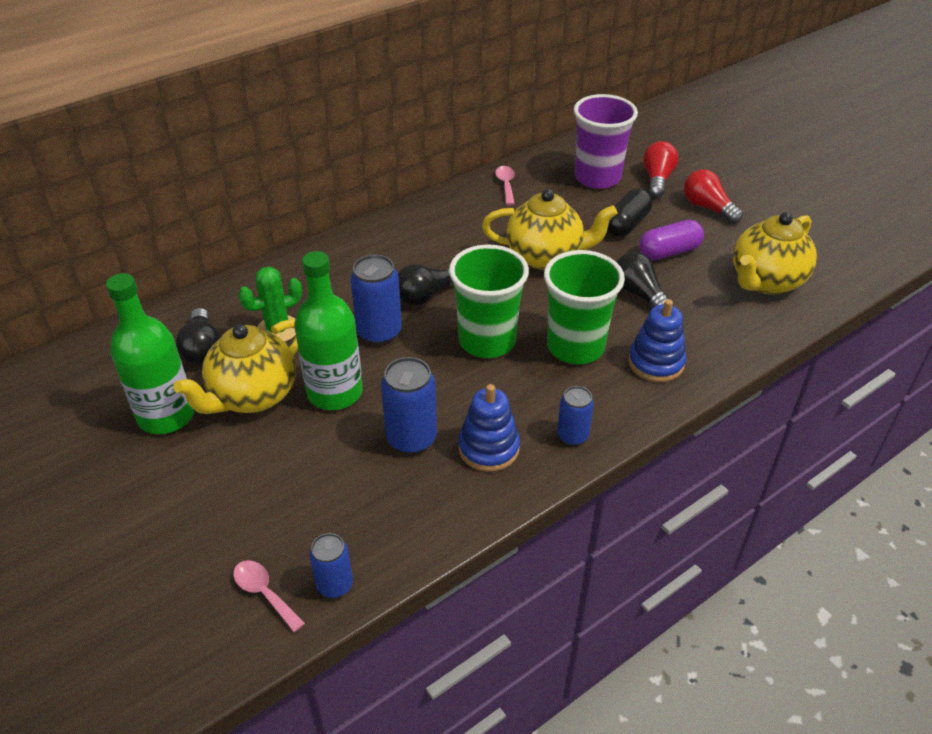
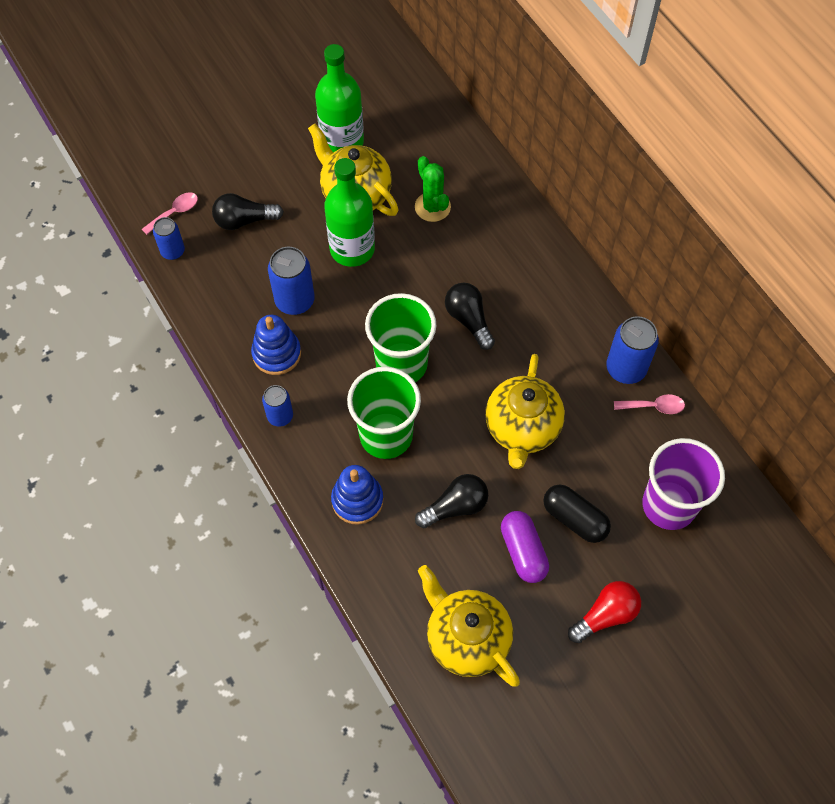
camera: 95 degrees right, 20 degrees up
(202, 349) = (413, 157): black light bulb -> black light bulb (244, 220)
(379, 332) = (421, 281): blue can -> blue can (625, 368)
(657, 179) = (665, 572): red light bulb -> none

